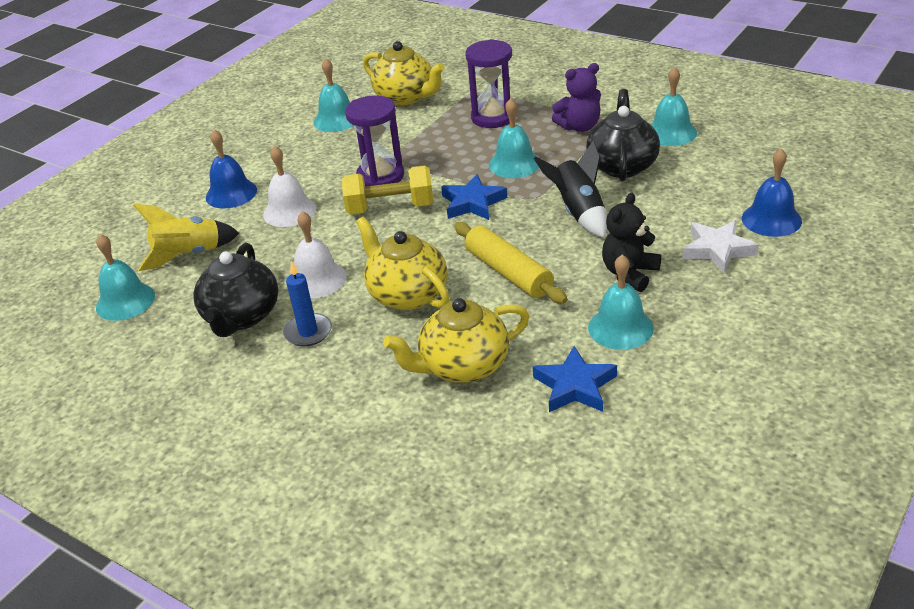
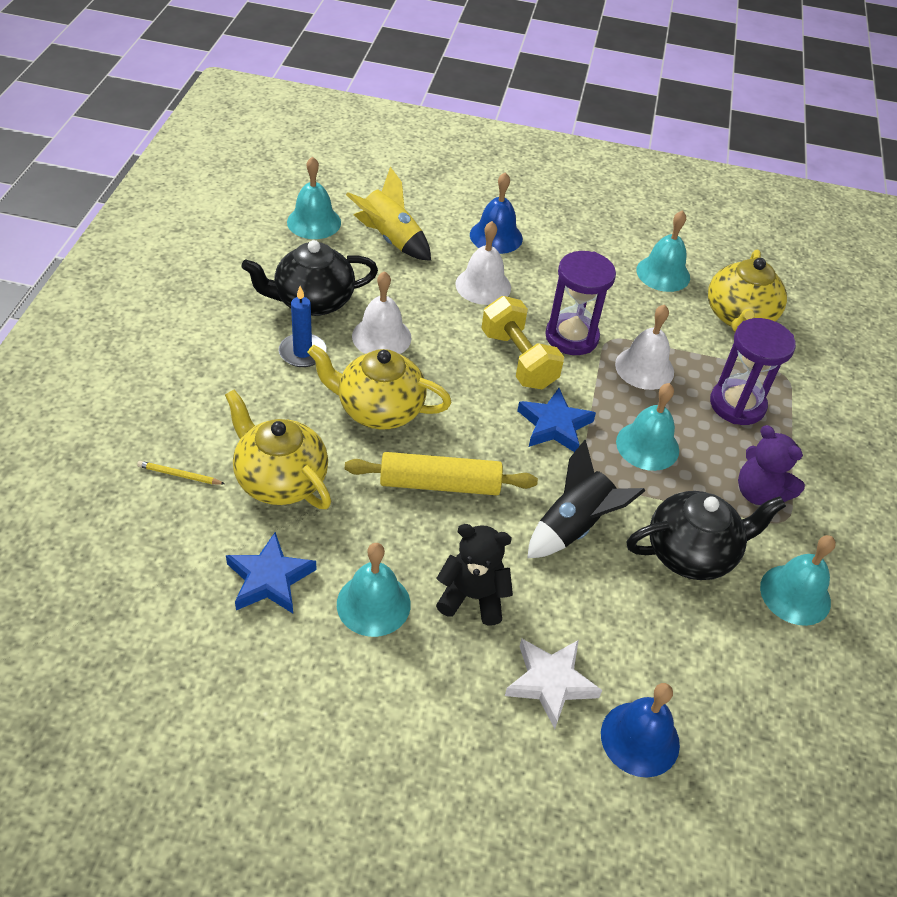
camera: 60 degrees right, 10 degrees up
(407, 294) = (378, 409): yellow teapot -> yellow teapot turned 105 degrees counterclockwise
(427, 435) = (179, 475): none -> yellow pencil
(434, 149) = (644, 368): none -> white bell
(508, 272) = (440, 484): yellow rolling pin -> yellow rolling pin turned 60 degrees clockwise

